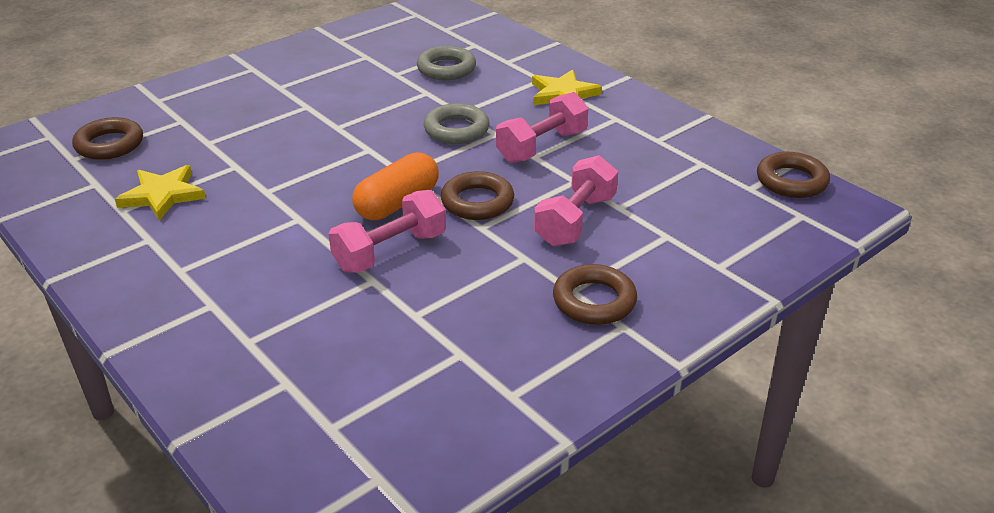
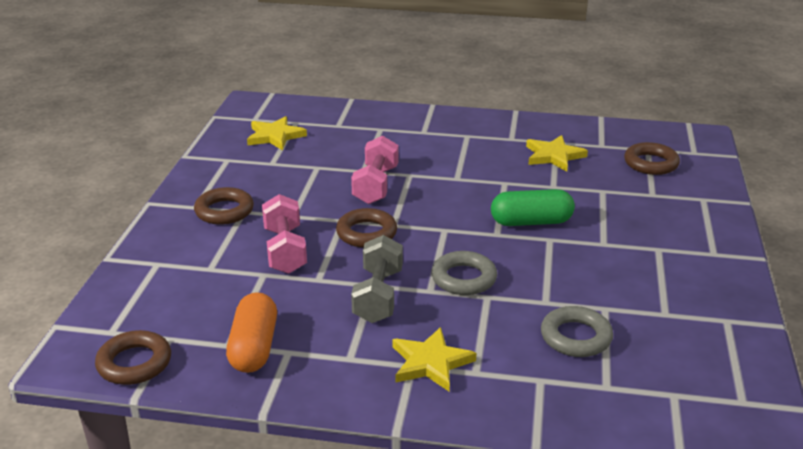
camera: 140 degrees right, 5 degrees down
(323, 145) = (531, 222): none -> green capsule
(396, 410) = (275, 136): none -> yellow star
(397, 203) = (415, 210): orange capsule -> orange capsule (254, 347)
(542, 146) = (378, 296): pink dumbbell -> grey dumbbell

